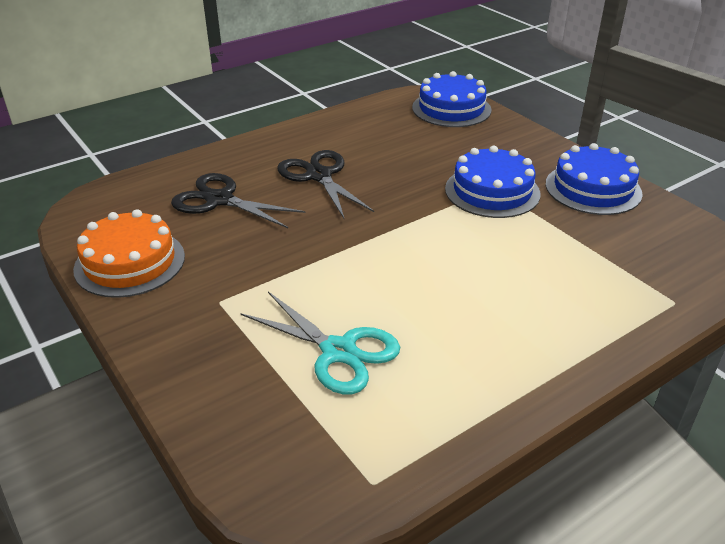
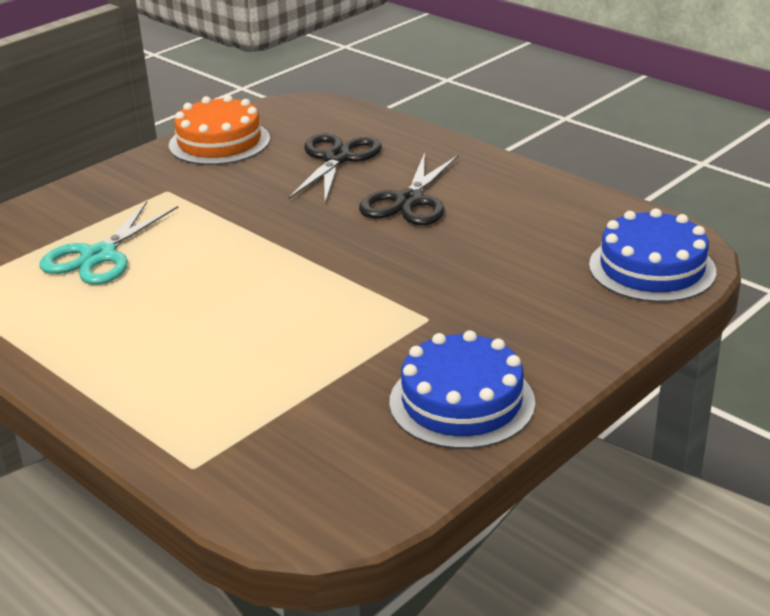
camera: 80 degrees right, 5 degrees down
(319, 176) = (409, 201): black scissors -> black scissors turned 150 degrees clockwise
(492, 191) = (419, 318): blue cake -> none

